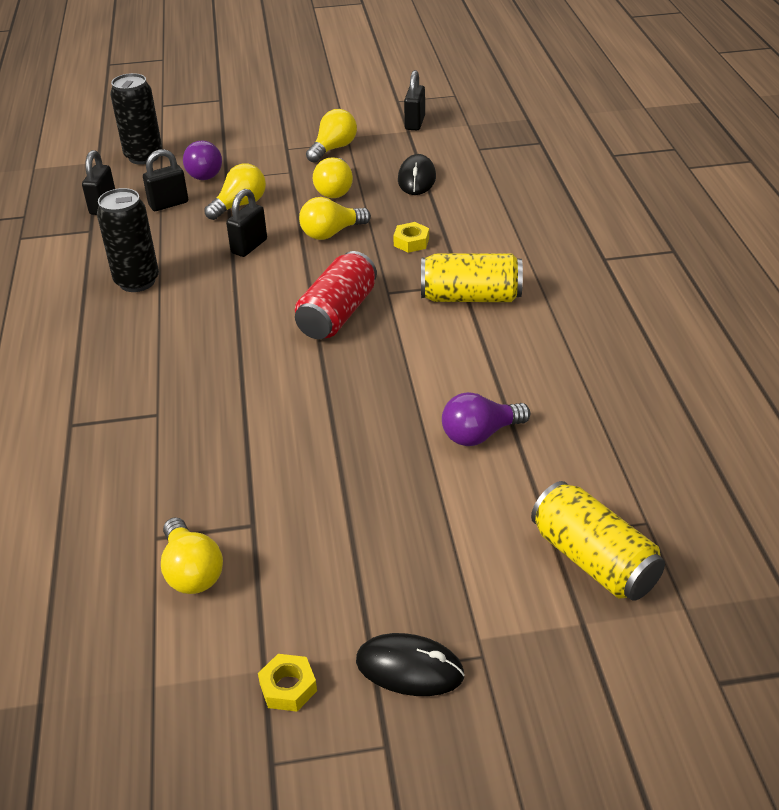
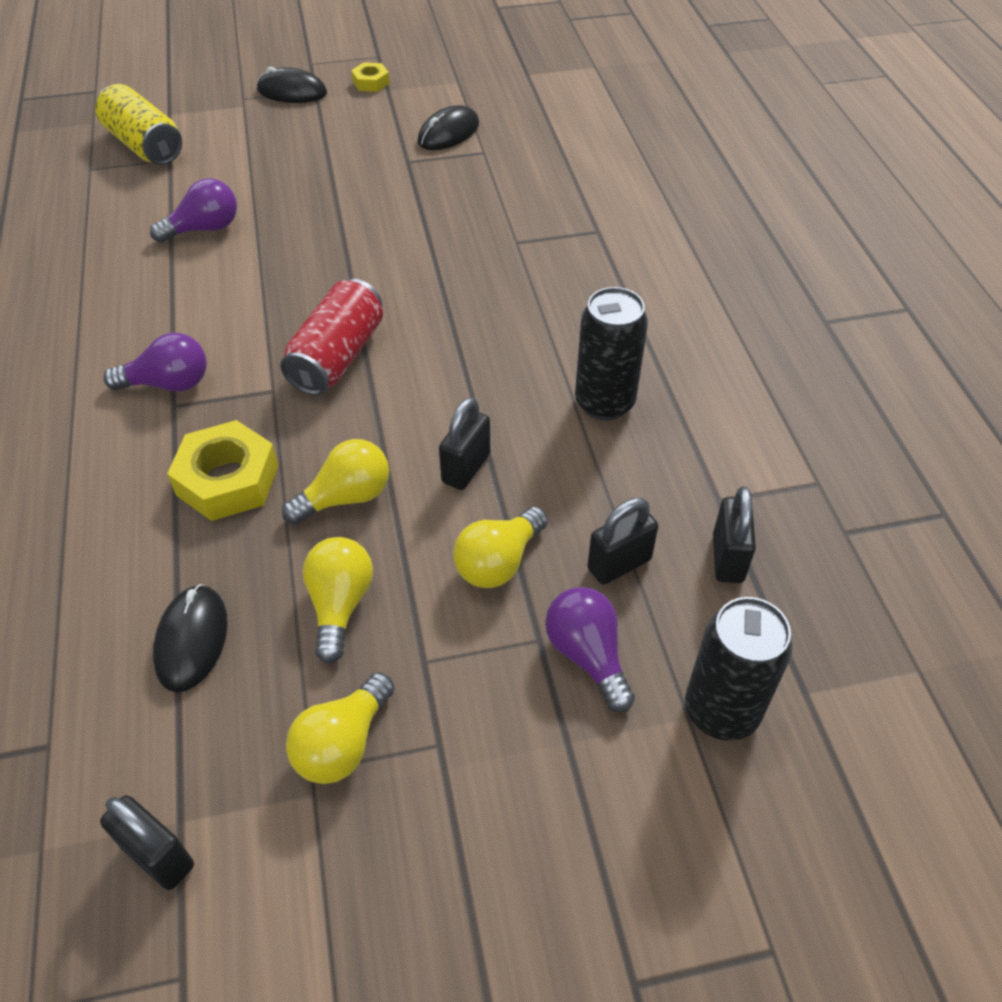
camera: 175 degrees right, 10 degrees up
(192, 571) = (448, 133): yellow light bulb -> black mouse
(411, 242) = (227, 480): yellow nut -> yellow nut, size x1.87
(415, 123) = (158, 856): black padlock -> black padlock turned 60 degrees counterclockwise
(470, 297) = (168, 383): yellow can -> purple light bulb

